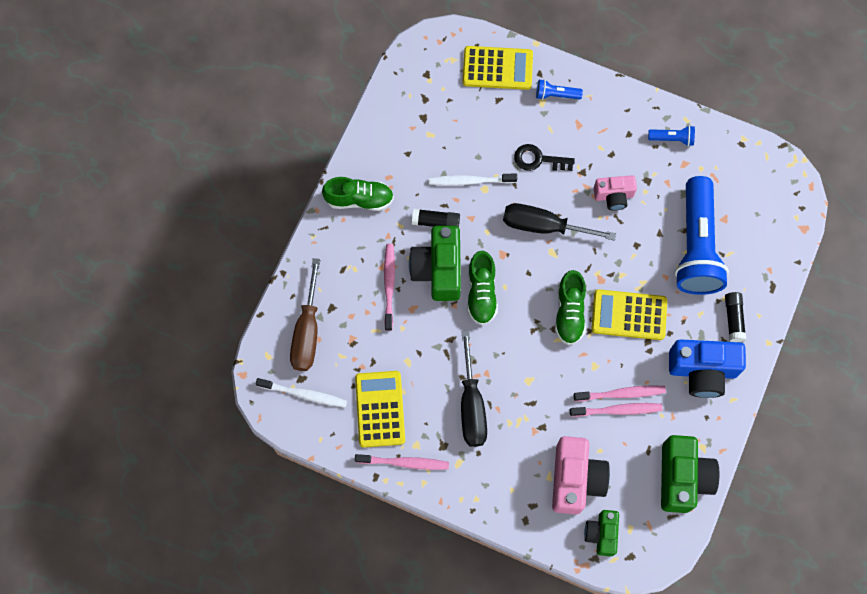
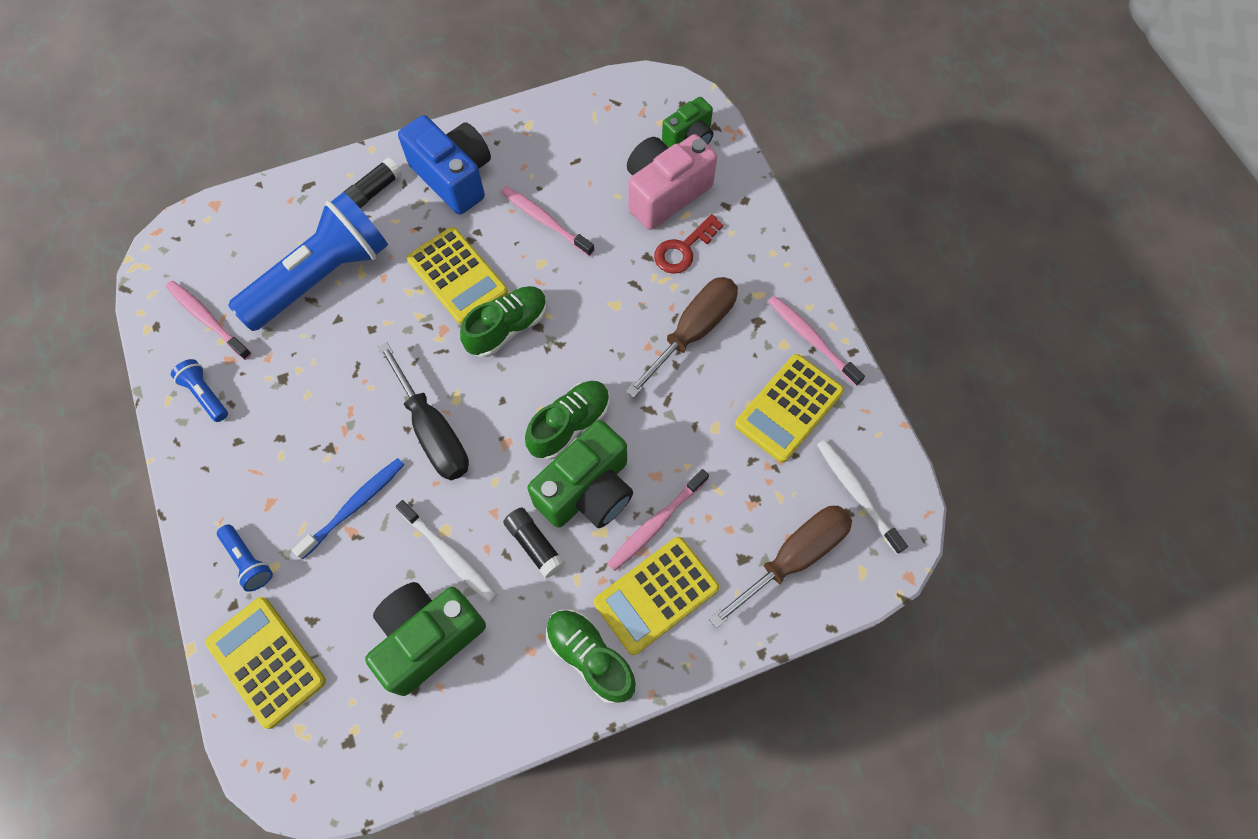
camera: 135 degrees left, 5 degrees down
(356, 253) = (656, 595): none -> yellow calculator
(471, 405) = (693, 332): black screwdriver -> brown screwdriver
(527, 451) = (683, 249): none -> red key
(538, 159) = (354, 506): black key -> blue toothbrush
(613, 196) = (332, 394): pink camera -> none
(617, 410) = (564, 211): pink toothbrush -> pink toothbrush (207, 319)
(682, 478) = (573, 119): green camera -> green camera (428, 637)

